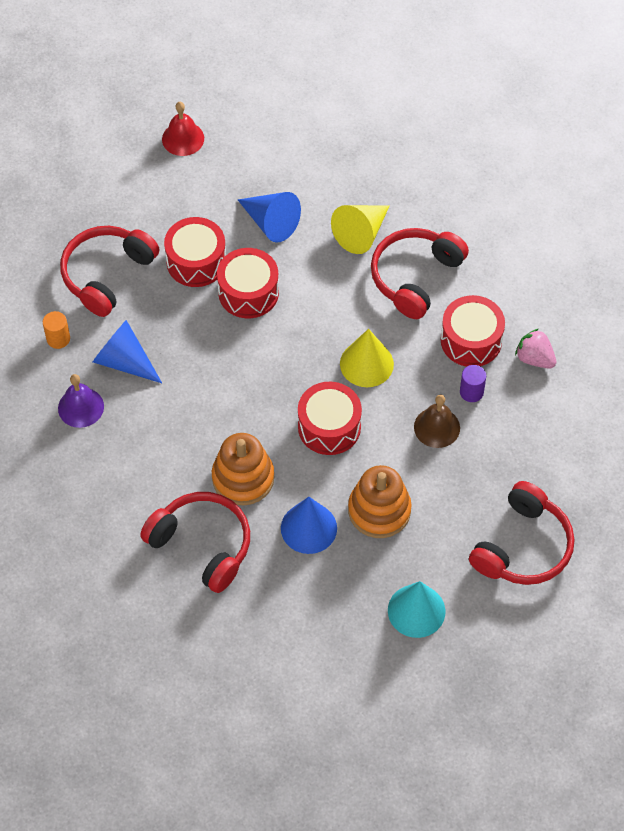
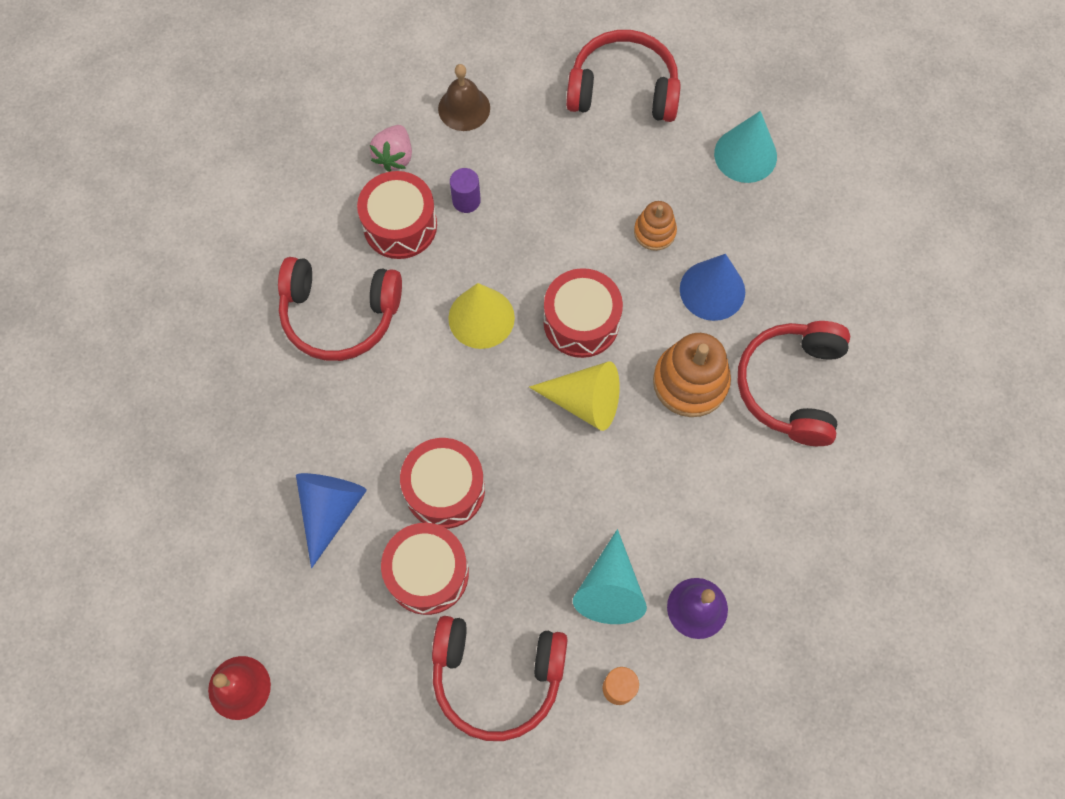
camera: 115 degrees left, 10 degrees up
(124, 361) = (610, 588): blue cone -> turquoise cone
(361, 233) = (302, 398): yellow cone -> yellow cone (584, 401)
(379, 510) = (654, 232): orange stacking toy -> orange stacking toy, size x0.58
(437, 427) = (527, 217): brown bell -> brown bell (464, 108)

